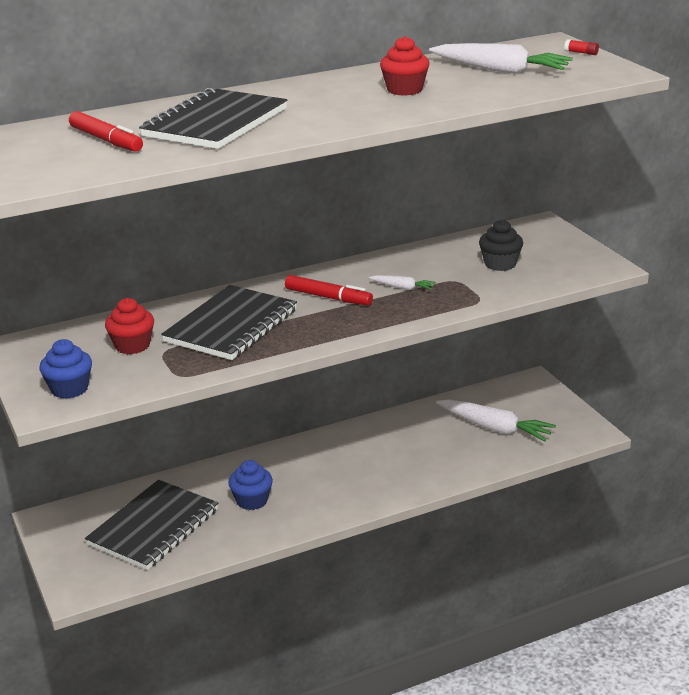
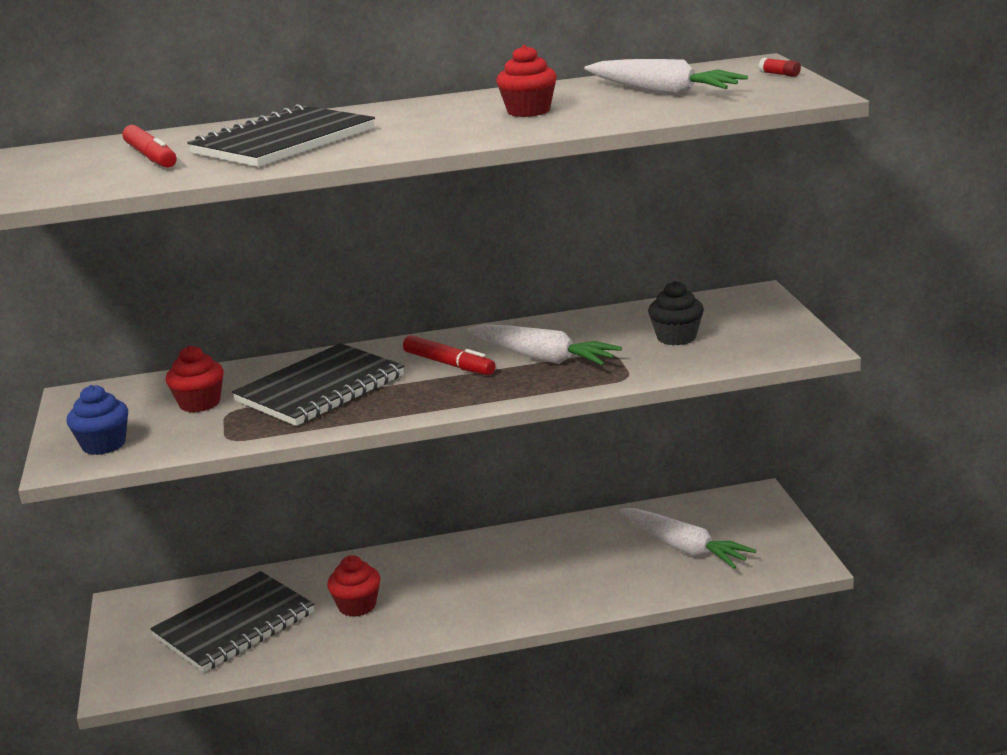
camera: 15 degrees right, 5 degrees down
(252, 500) = (357, 606): blue cupcake -> red cupcake
(403, 287) = (542, 358): white carrot -> white carrot, size x2.04

